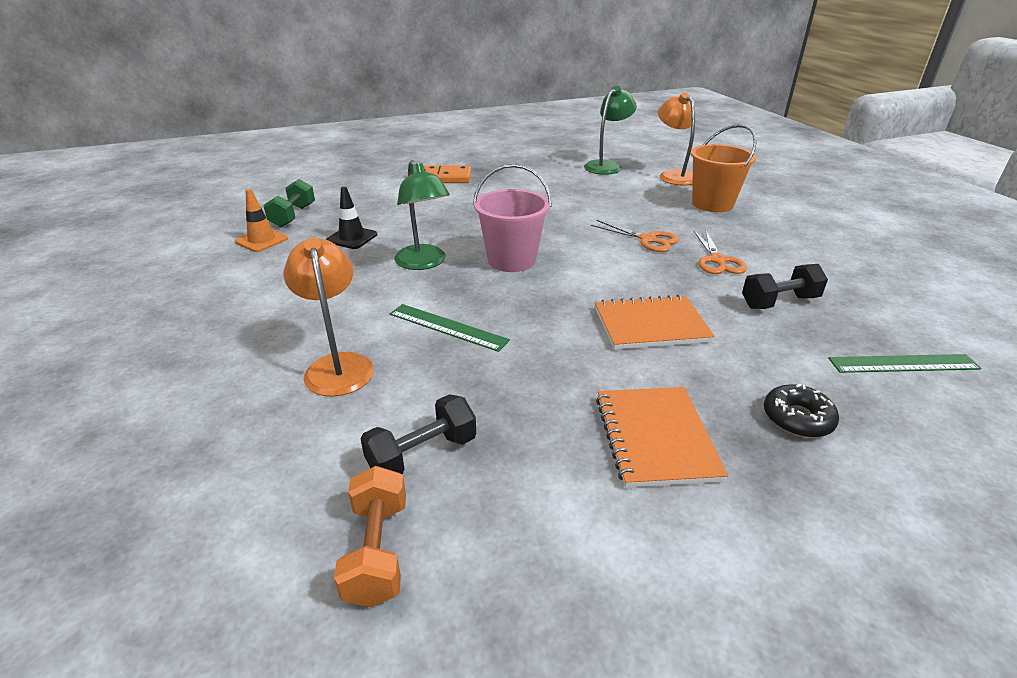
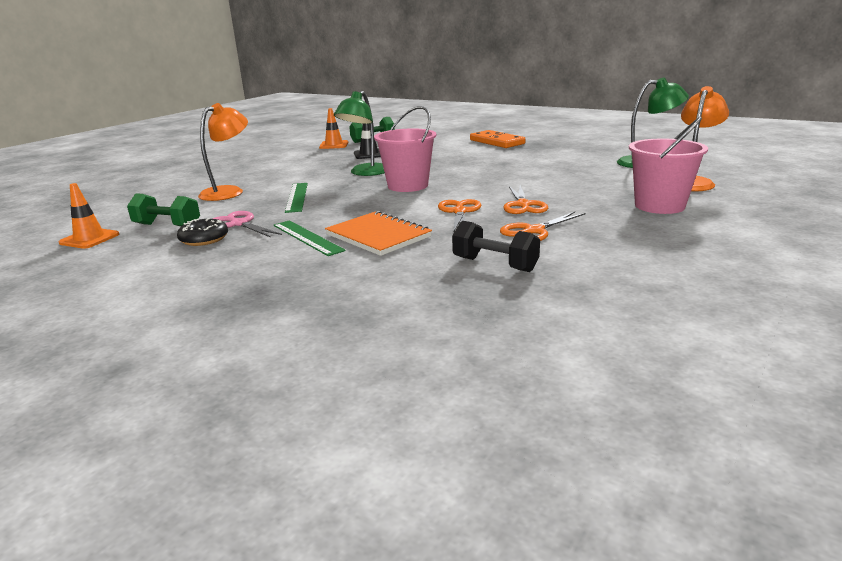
camera: 55 degrees right, 10 degrees down
(377, 551) = (89, 239): orange dumbbell -> orange traffic cone
(422, 454) = (167, 226): black dumbbell -> green dumbbell
(497, 393) = (239, 224): none -> pink scissors
(630, 268) = (459, 212): none -> orange scissors
(655, 437) = (234, 267): orange notebook -> none
(712, 204) = (659, 206): orange bucket -> pink bucket
(797, 418) = (306, 301): black donut -> black donut (204, 239)
(903, 364) = (459, 329): green ruler -> green ruler (307, 237)

